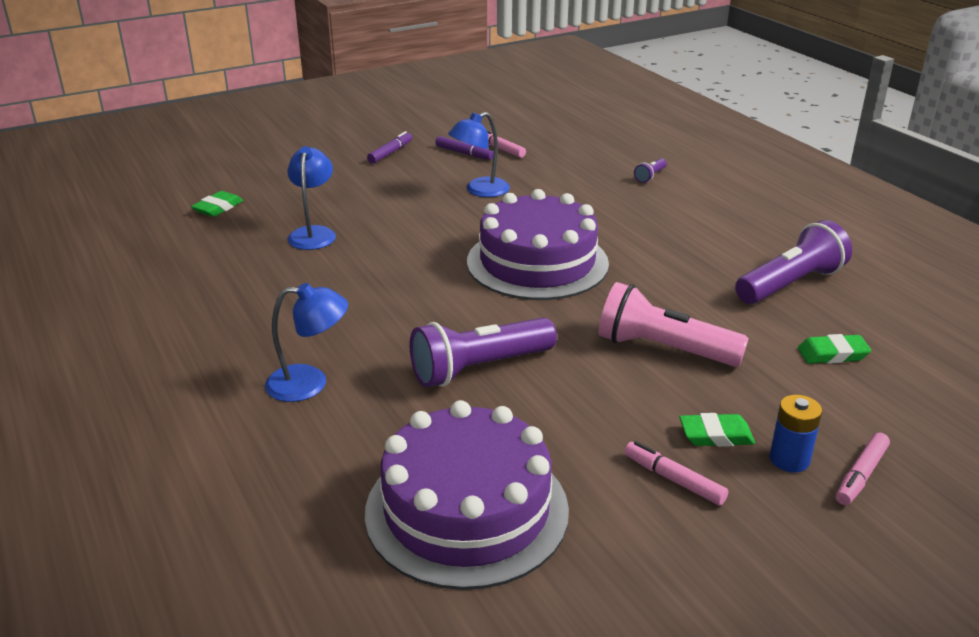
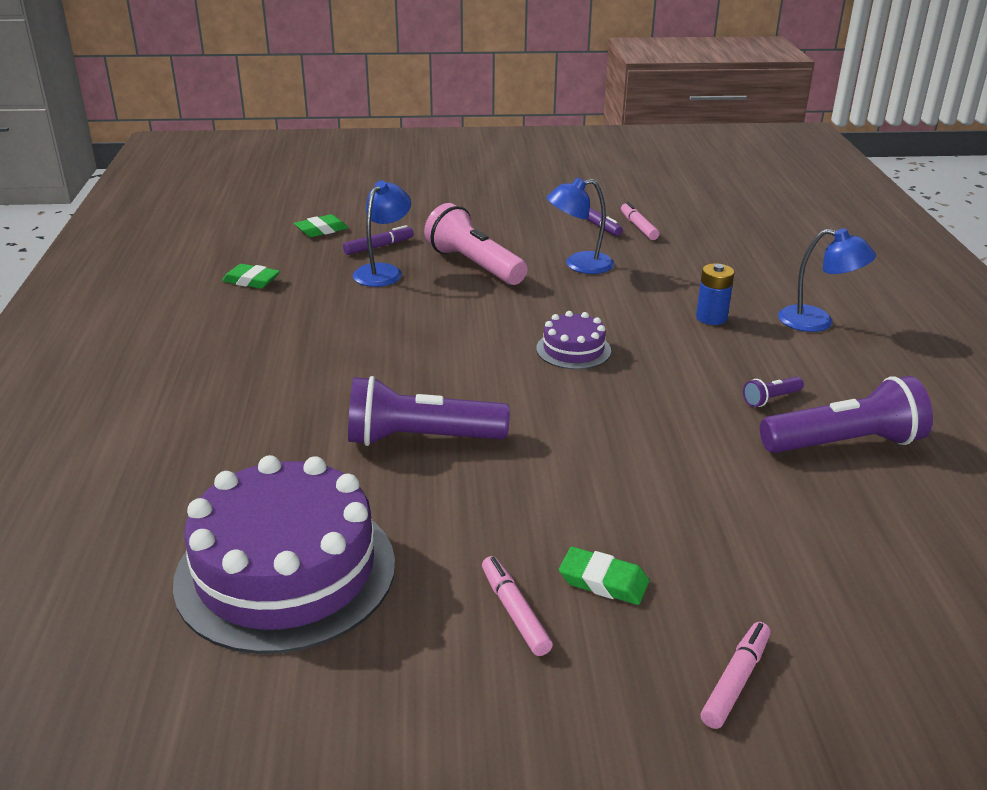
camera: 25 degrees right, 0 degrees up
(310, 383) = (256, 409): blue lamp -> blue lamp (817, 322)
(390, 153) = (523, 210): purple marker -> purple marker (378, 246)
(537, 262) = (573, 350): purple cake -> purple cake, size x0.47
(650, 176) = (780, 288): purple flashlight -> purple flashlight (771, 399)
(663, 349) = (628, 473): pink flashlight -> pink flashlight (474, 265)
(789, 459) = (663, 635): blue battery -> blue battery (711, 318)
(832, 354) = (825, 535): green eraser -> green eraser (251, 281)
(861, 475) = (735, 681): pink marker -> pink marker turned 150 degrees clockwise

